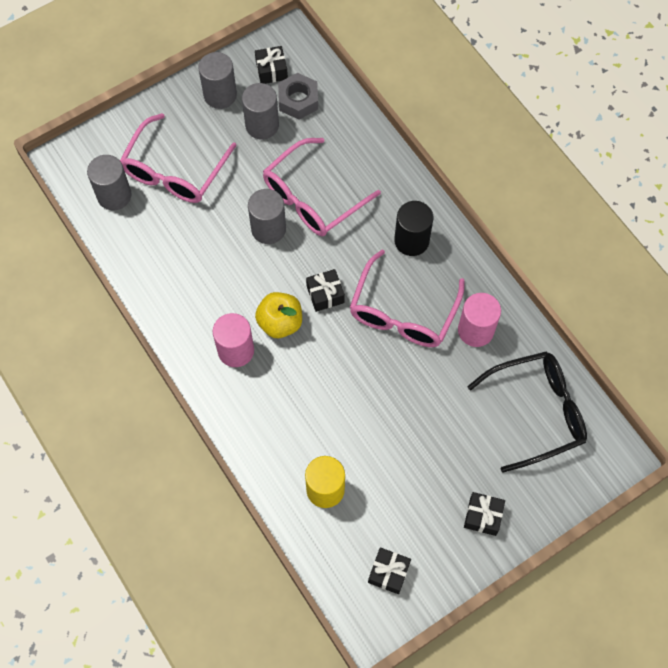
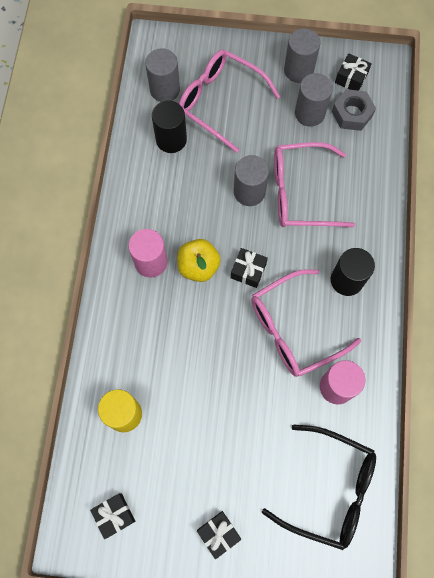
camera: 40 degrees right, 5 degrees up
(160, 234) = (171, 139): none -> black cylinder
(174, 171) = (220, 102): pink glasses -> pink glasses turned 60 degrees clockwise

